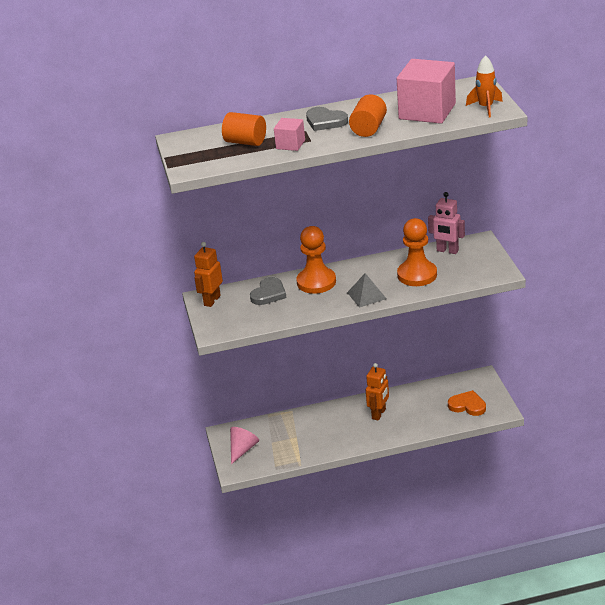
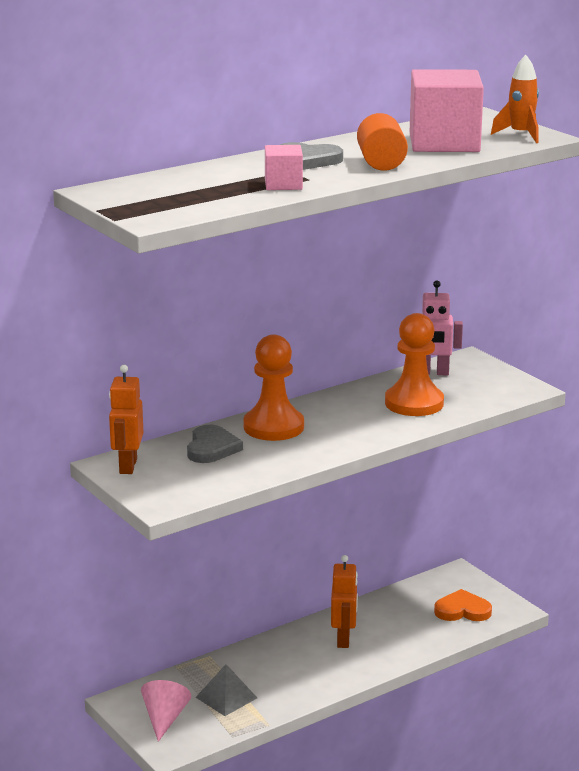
camera: 25 degrees left, 10 degrees down
(245, 142) = (210, 187): orange cylinder -> none
(366, 295) = (361, 433): grey pyramid -> grey pyramid (226, 697)

